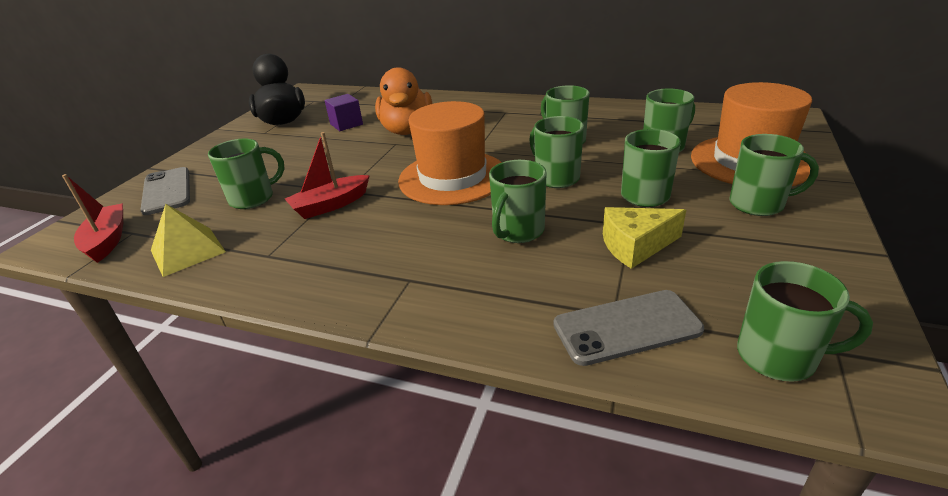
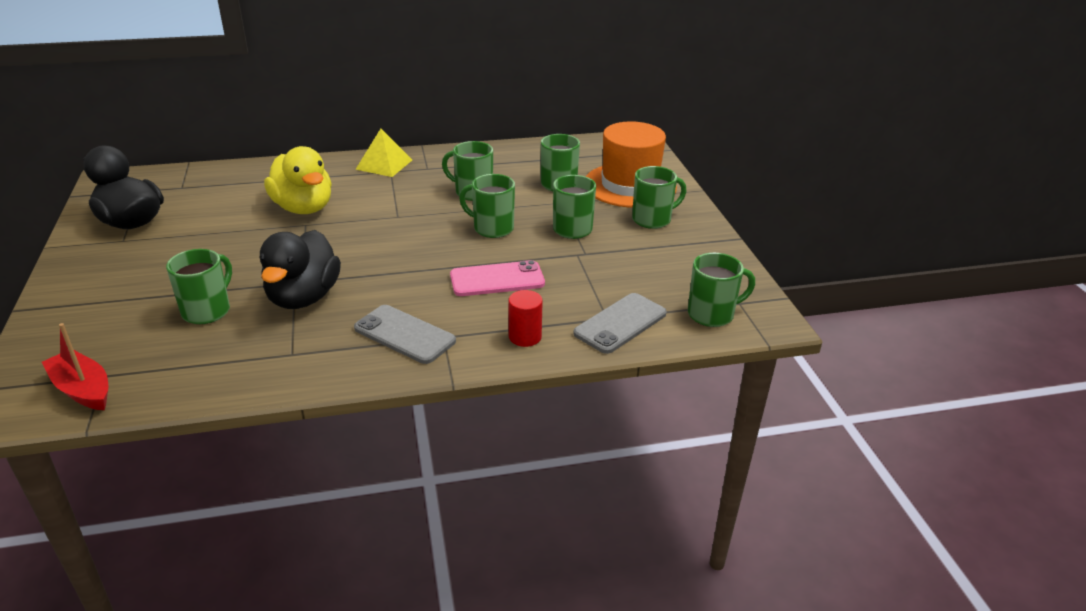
camera: 35 degrees left, 0 degrees up
(167, 191) = (83, 328): grey phone -> grey phone (404, 334)
(187, 251) = (199, 373): yellow pyramid -> yellow pyramid (384, 164)
(330, 205) = (303, 297): red boat -> black duck
(346, 124) = (221, 213): purple cube -> none
(407, 130) = (303, 208): orange duck -> yellow duck
(452, 177) = (399, 247): orange hat -> none
(493, 307) = (525, 337): none -> red cylinder
(517, 231) = (497, 279): green mug -> pink phone
(635, 246) = (591, 269): yellow cheese -> none

